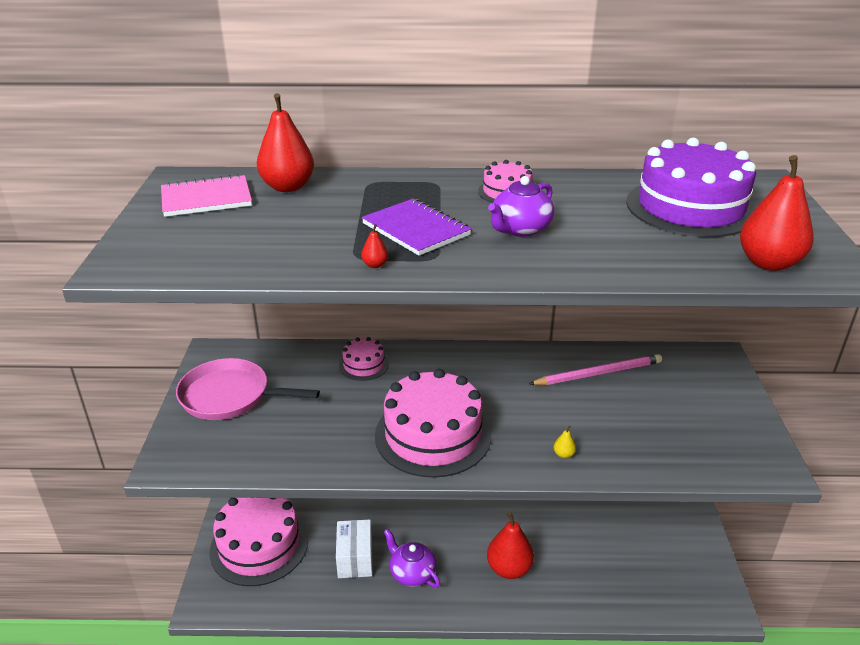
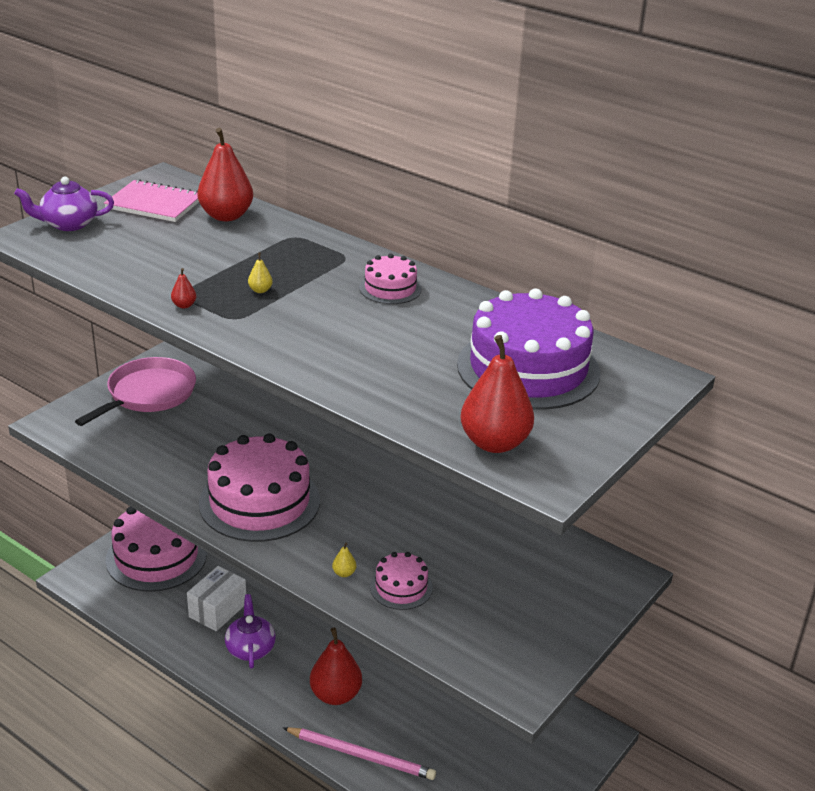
camera: 35 degrees right, 0 degrees up
(229, 396) = (148, 394): pink pan -> pink pan turned 75 degrees clockwise
(364, 365) = (279, 419): pink cake -> pink cake (401, 587)
(416, 229) = (260, 290): purple notebook -> yellow pear
(520, 229) = (340, 324): purple teapot -> purple teapot (68, 224)
(598, 373) = (475, 527): pink pencil -> pink pencil (361, 755)

